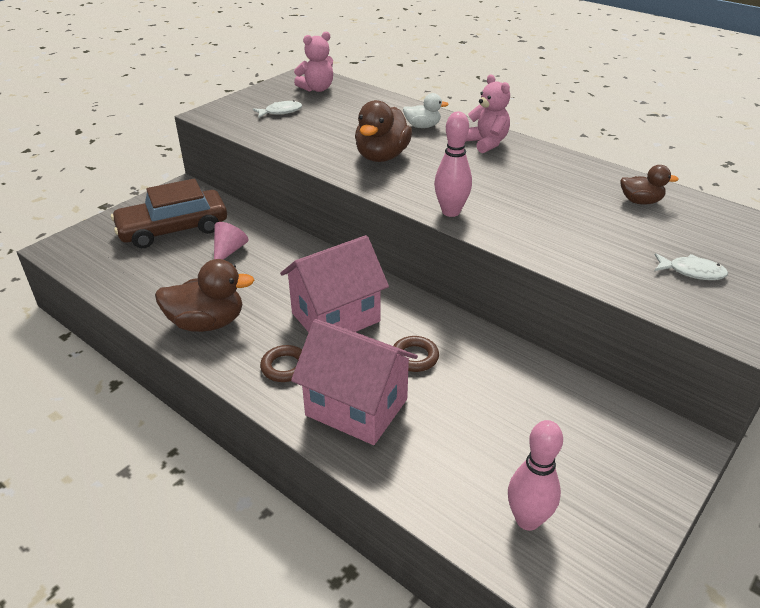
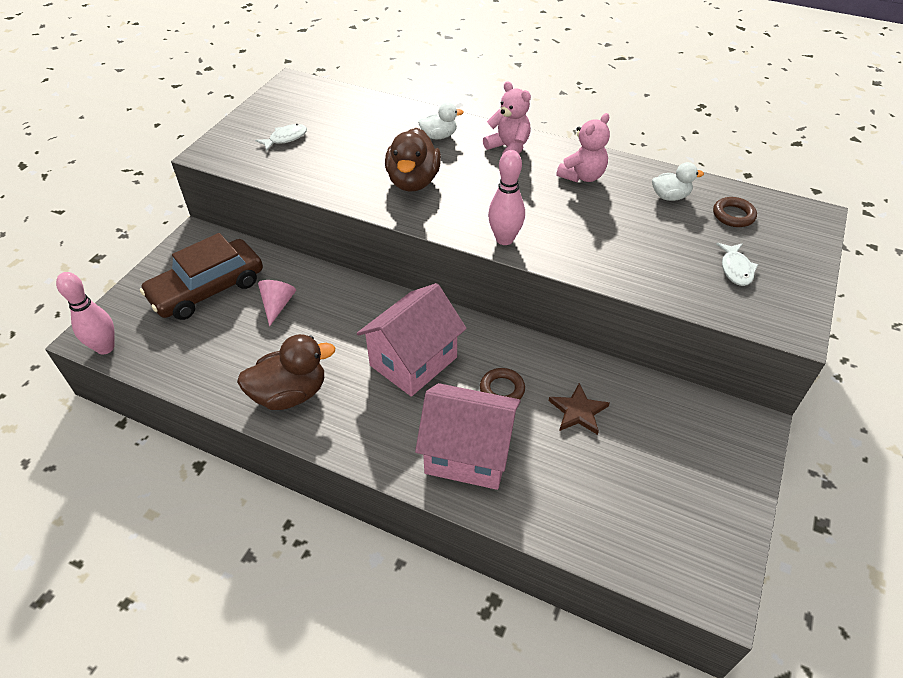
camera: 15 degrees left, 10 degrees up
(285, 367) = (386, 426): brown ring -> brown ring (733, 215)
(317, 89) = (311, 101): pink teddy bear -> pink teddy bear (582, 176)
(488, 391) = (578, 411): none -> brown star
(527, 520) = (650, 529): pink bowling pin -> pink bowling pin (105, 348)
(640, 201) = (670, 196): brown duck -> white duck
(692, 272) = (735, 269): white fish -> white fish turned 90 degrees clockwise

